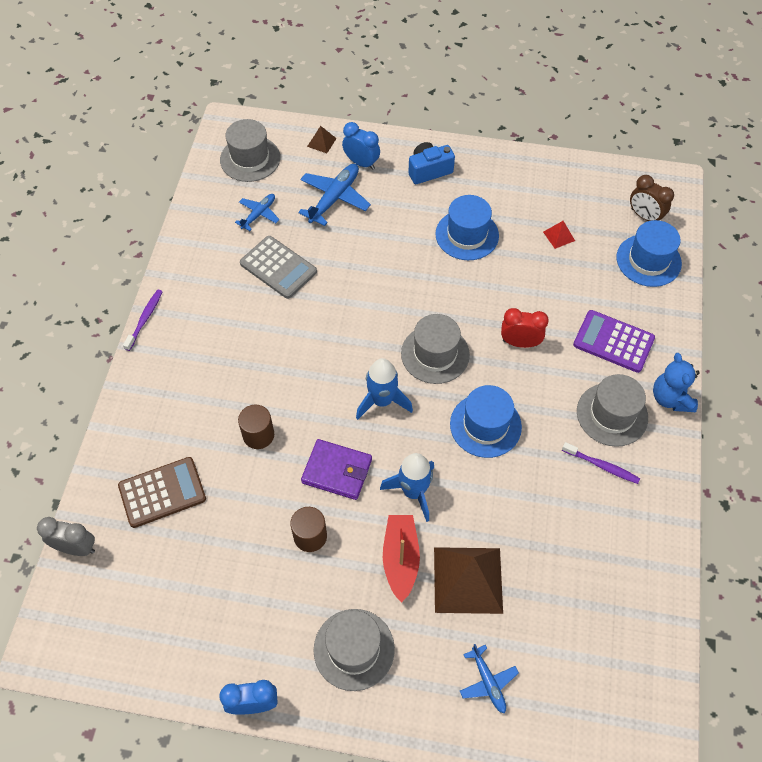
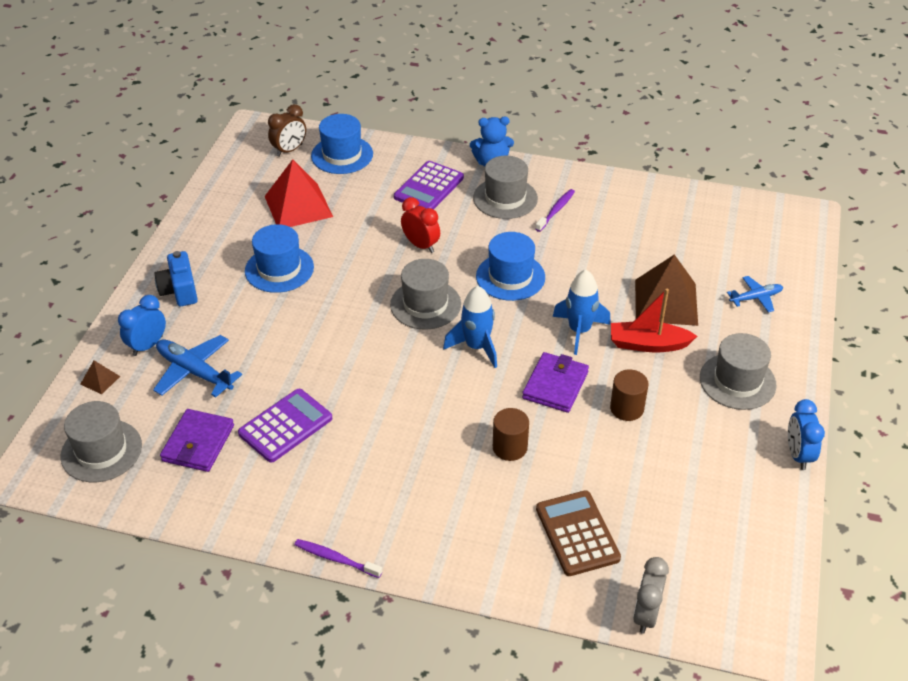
camera: 85 degrees left, 15 degrees down
(258, 214) = (198, 443): blue plane -> purple wallet
(278, 267) = (285, 426): grey calculator -> purple calculator
(520, 343) = (421, 245): red clock -> red clock turned 120 degrees clockwise
(558, 236) = (298, 206): red pyramid -> red pyramid, size x2.31

